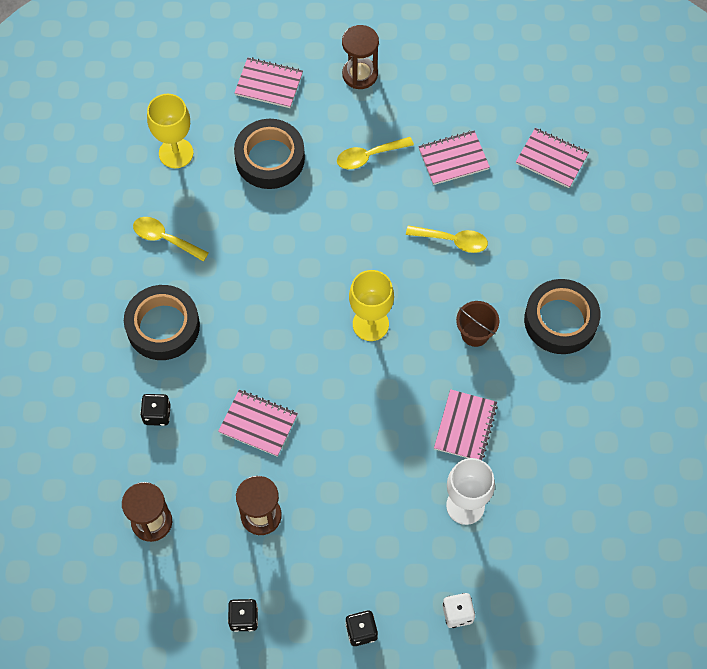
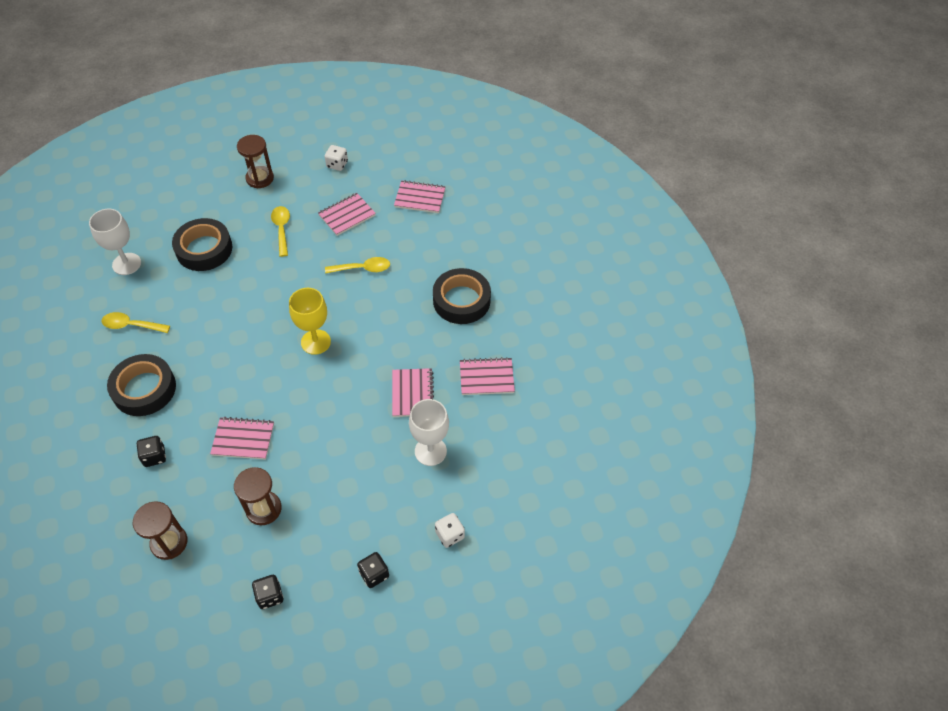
camera: 20 degrees left, 10 degrees down
(176, 153) = (126, 264): yellow goblet -> white goblet
(269, 84) = (190, 200): pink notebook -> pink notebook (486, 377)
(369, 156) = (282, 229): yellow spoon -> yellow spoon turned 120 degrees clockwise
(461, 80) = (337, 164): none -> white dice
(475, 333) = (399, 326): brown bucket -> none

